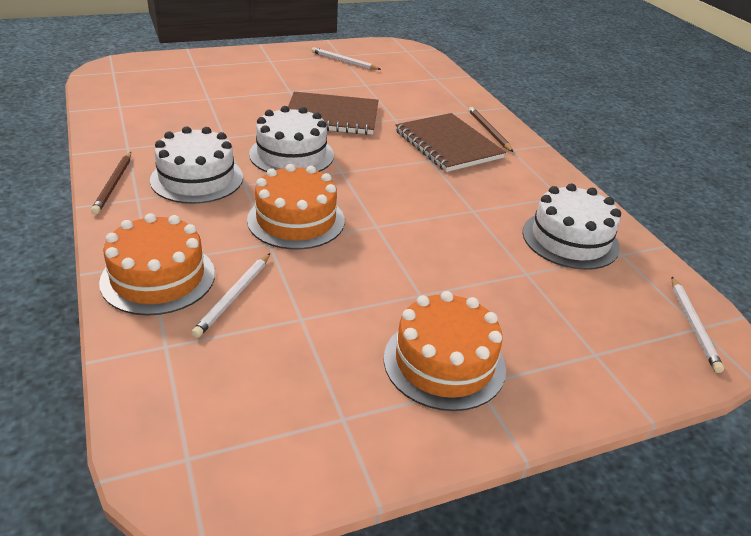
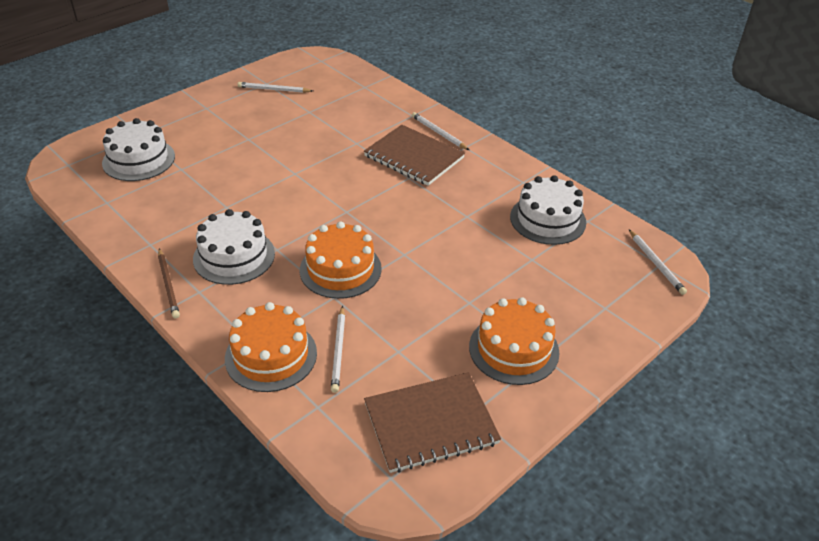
camera: 20 degrees left, 5 degrees up
(291, 154) = (295, 207): white cake -> white cake (138, 159)
(332, 116) = (302, 156): brown notebook -> brown notebook (431, 424)
(489, 131) = (438, 133): brown pencil -> white pencil

